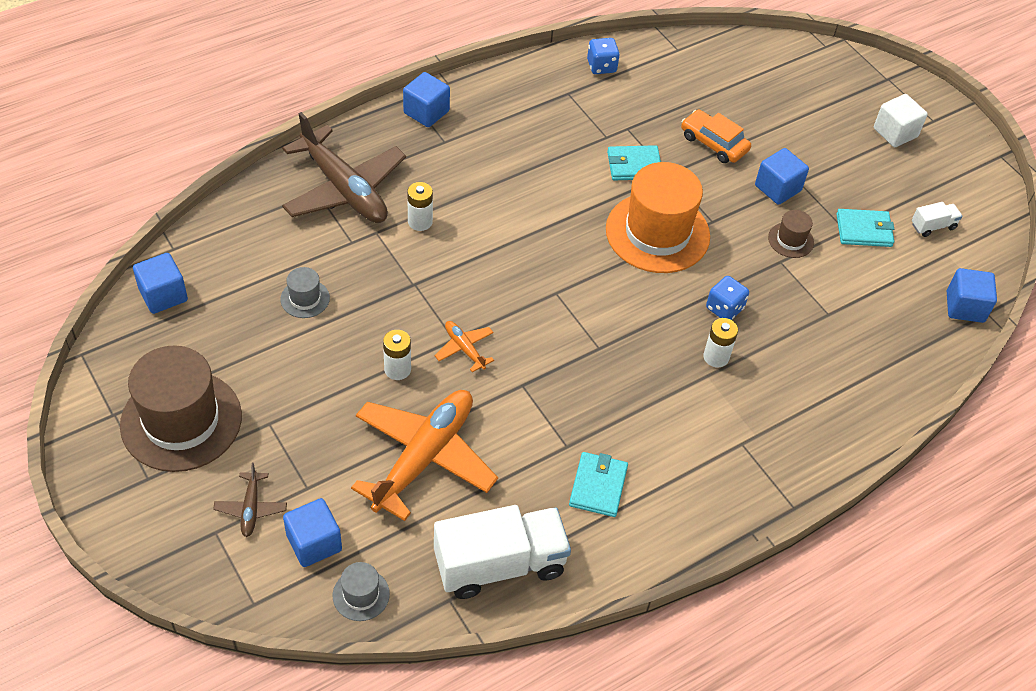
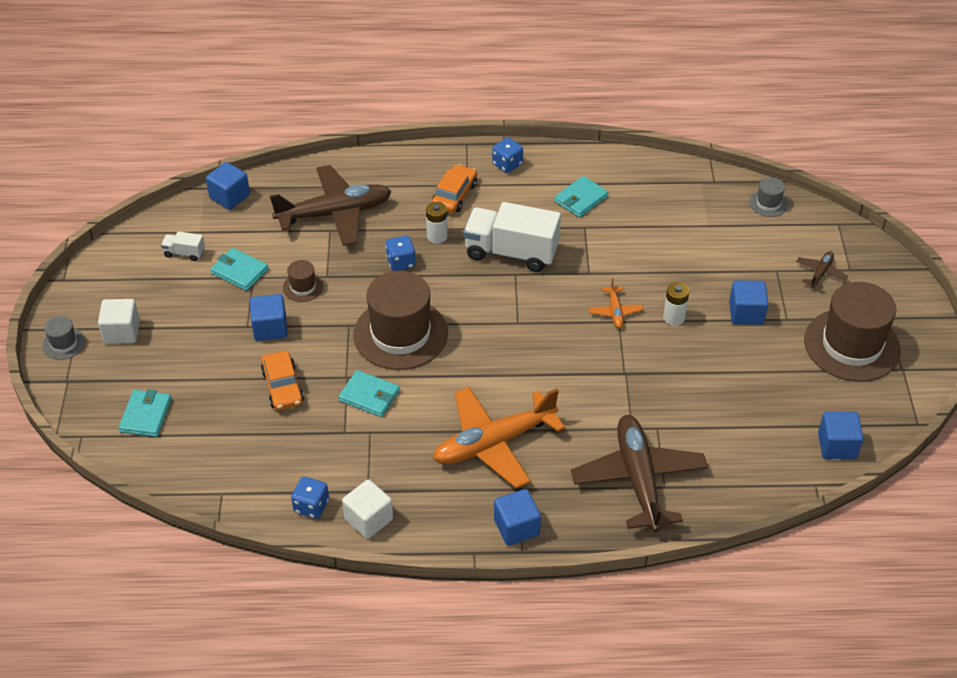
camera: 145 degrees left, 5 degrees down
(305, 298) = (719, 396): grey hat -> grey hat (64, 344)
(314, 543) = (786, 239): blue cube -> blue cube (746, 313)
(420, 222) = (589, 422): white battery -> none
(424, 457) = (686, 257): orange plane -> orange plane (493, 444)
(500, 564) = (672, 185): white truck -> white truck (511, 252)
(549, 74) = (368, 519): none -> white cube
(657, 233) = (400, 334): orange hat -> brown hat
(721, 498) = (507, 164): none -> blue dice
(743, 421) = (454, 195): none -> orange car
(796, 78) = (146, 415): none -> turquoise wallet
(843, 336) = (335, 213): none -> brown plane

